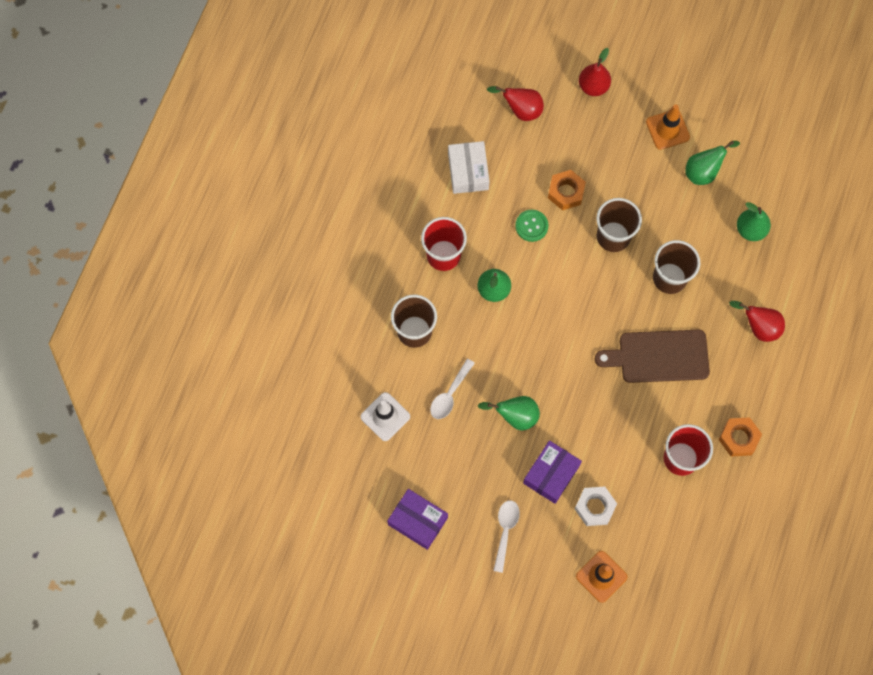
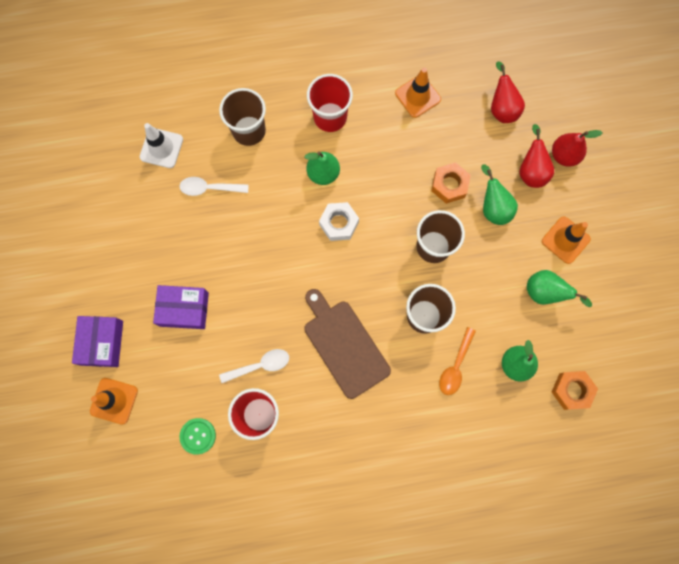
camera: 60 degrees right, 5 degrees up
(418, 521) = (85, 222): purple box -> purple box (102, 343)
(468, 171) = (417, 96): white box -> orange traffic cone
(505, 531) = (113, 298): white spoon -> white spoon (260, 365)
(515, 416) = (219, 252): green pear -> green pear (493, 207)
(531, 226) = (400, 173): green button -> green button (198, 436)
(595, 507) = (174, 362): white nut -> white nut (339, 223)
(726, 277) = (455, 366): none -> orange spoon
(738, 438) = (307, 457): orange nut -> orange nut (572, 390)
(759, 327) = (425, 421): red pear -> red pear (531, 171)

